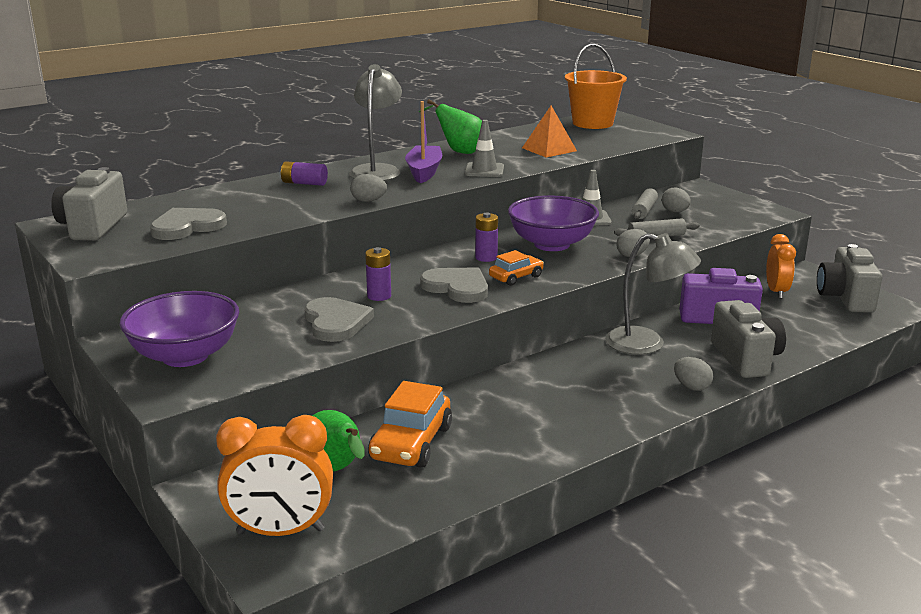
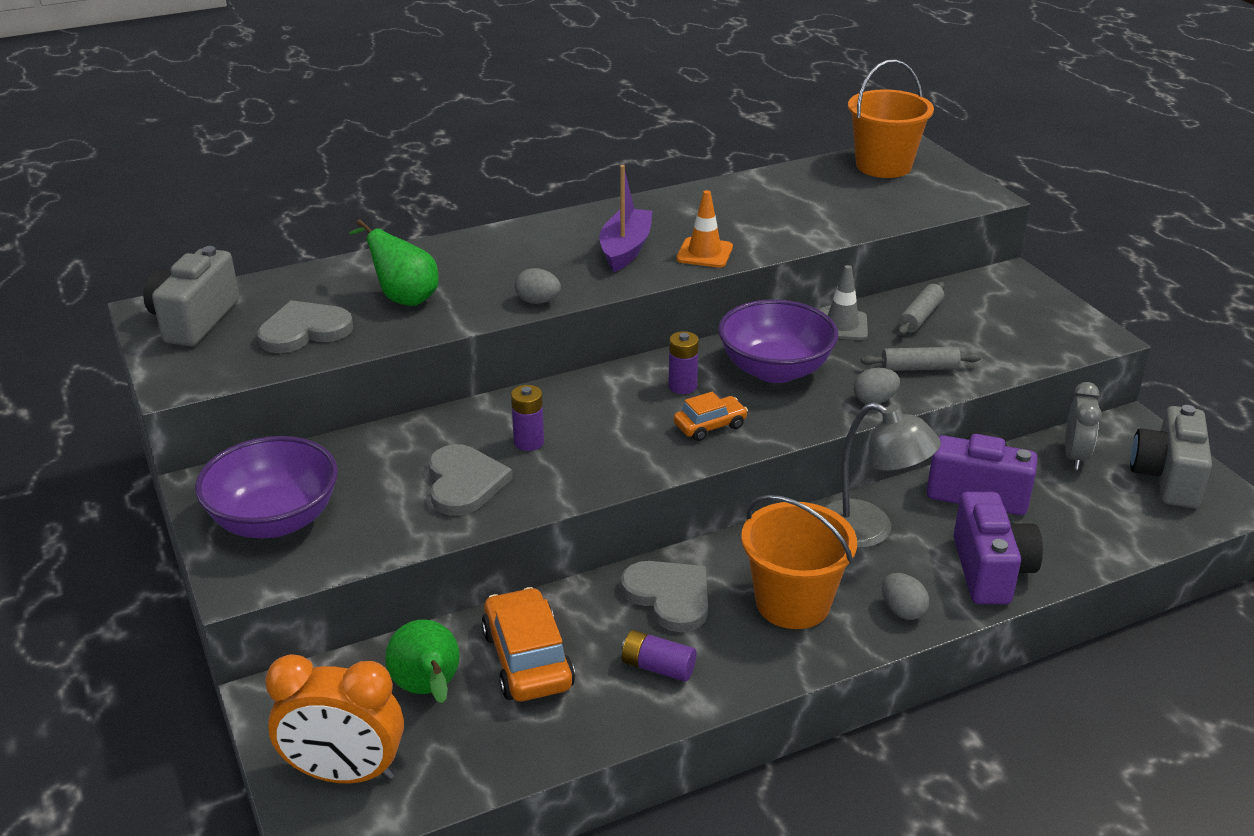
camera: 10 degrees right, 10 degrees up
(304, 183) = (467, 259): purple battery -> purple battery (658, 667)
(377, 170) = (566, 242): grey lamp -> none
(411, 443) = (527, 659): orange car -> orange car turned 135 degrees clockwise
(457, 287) = (629, 437): grey heart -> grey heart (669, 596)
(459, 152) = (683, 212): green pear -> green pear (403, 298)
(484, 170) = (704, 253): grey traffic cone -> orange traffic cone
(549, 149) = (805, 216): orange pyramid -> none
(607, 390) = (792, 603): none -> orange bucket
(675, 212) = (961, 322): grey egg -> none
(745, 358) = (990, 570): grey camera -> purple camera
(776, 292) = (1075, 456): orange clock -> grey clock

